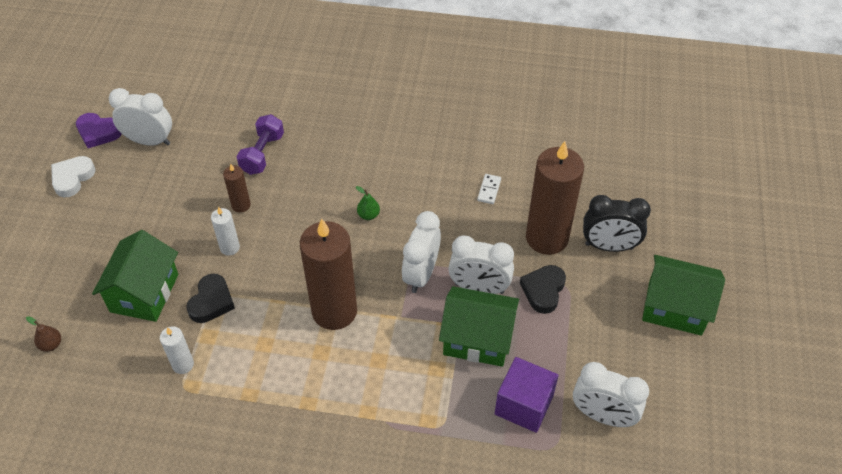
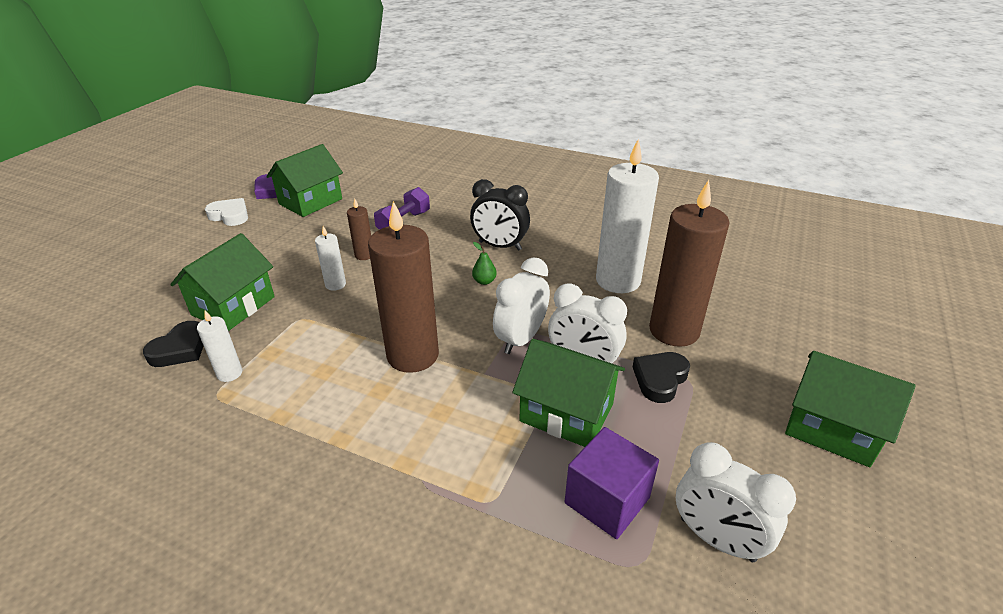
camera: 15 degrees right, 15 degrees down
(51, 345) = (118, 331): brown pear -> none
(72, 178) = (230, 216): white heart -> white heart turned 75 degrees clockwise
(149, 141) = (310, 201): white clock -> green house
(211, 302) = (292, 324): black heart -> black heart (180, 349)
(489, 190) = (618, 281): white domino -> white candle
(609, 246) = (748, 351): black clock -> black clock (500, 246)

